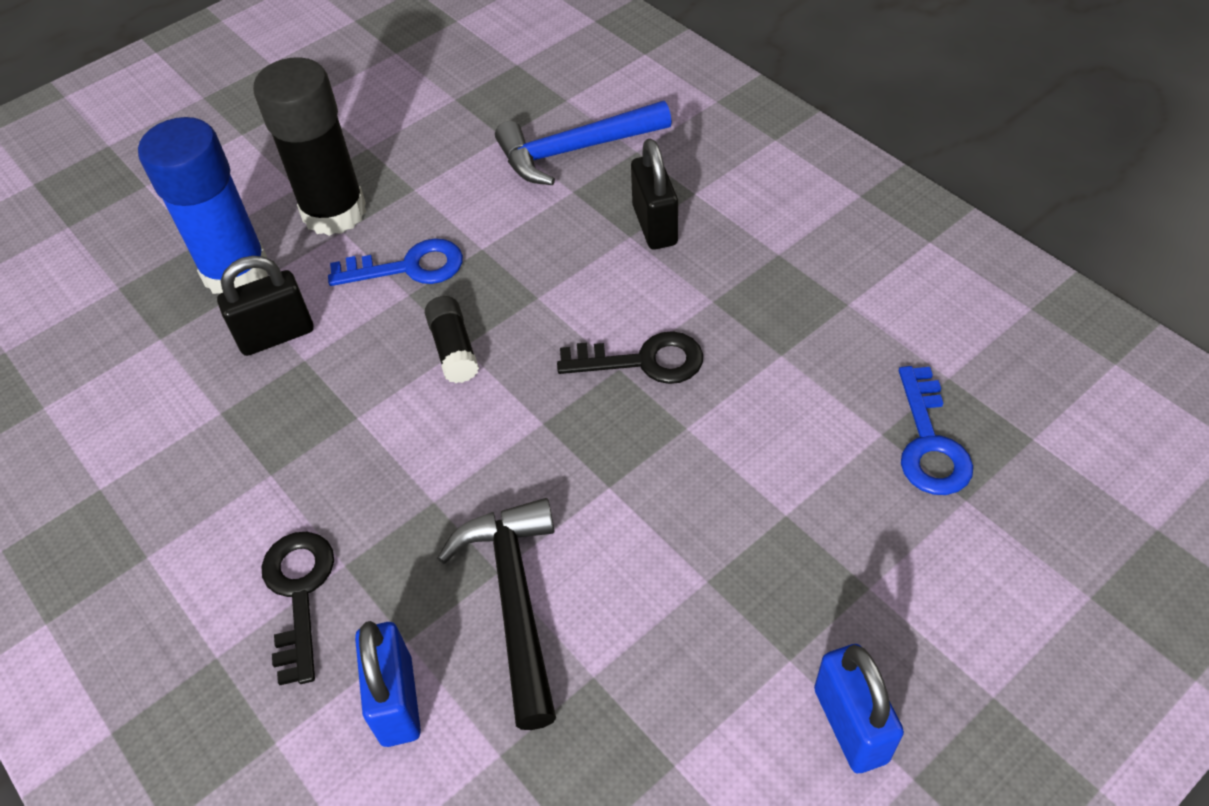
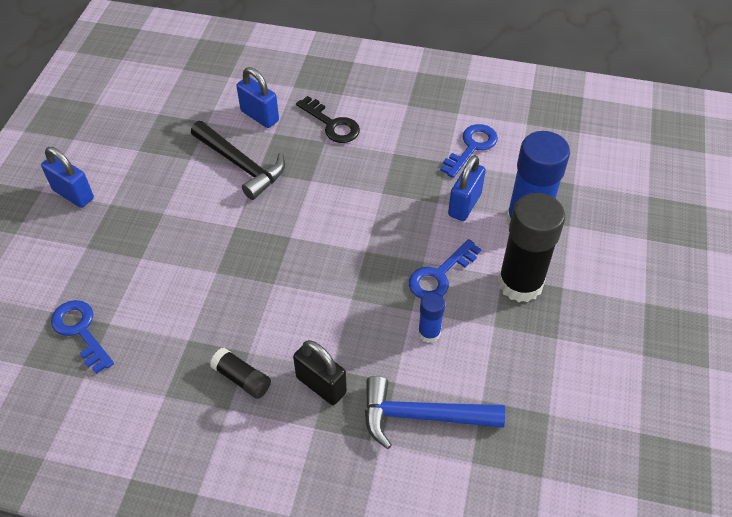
camera: 140 degrees right, 0 degrees up
(160, 414) = (472, 147): none -> blue key
(276, 335) = (464, 205): black padlock -> blue padlock
(454, 349) = (368, 246): black glue stick -> black glue stick (242, 378)
(488, 216) = (429, 333): none -> blue glue stick
(575, 150) = (422, 416): blue hammer -> blue hammer turned 120 degrees counterclockwise
(643, 361) = (262, 293): black key -> none

